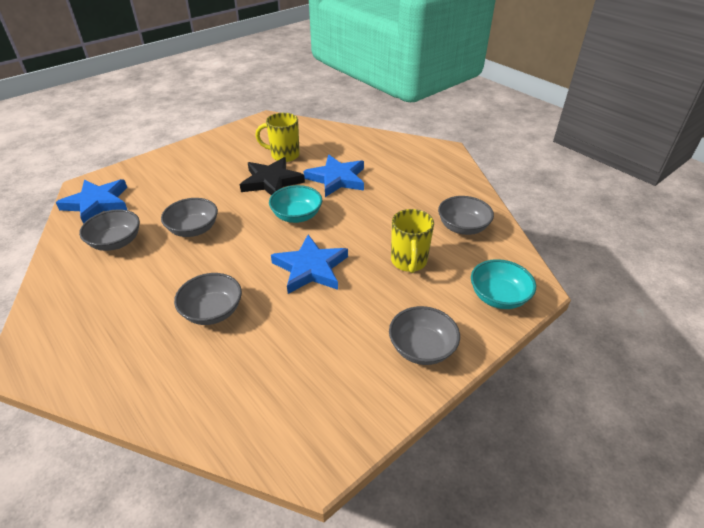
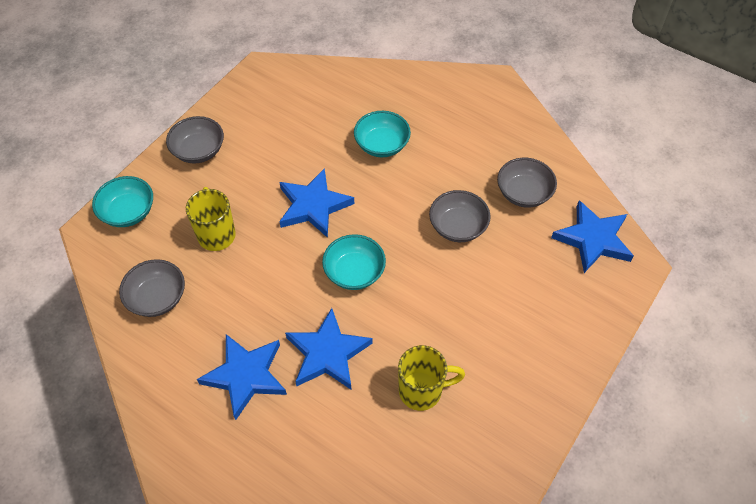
camera: 165 degrees right, 15 degrees up
(212, 311) = (382, 145): grey bowl -> turquoise bowl
(271, 181) = (412, 327): black star -> none
(397, 178) = (245, 376): none -> blue star

